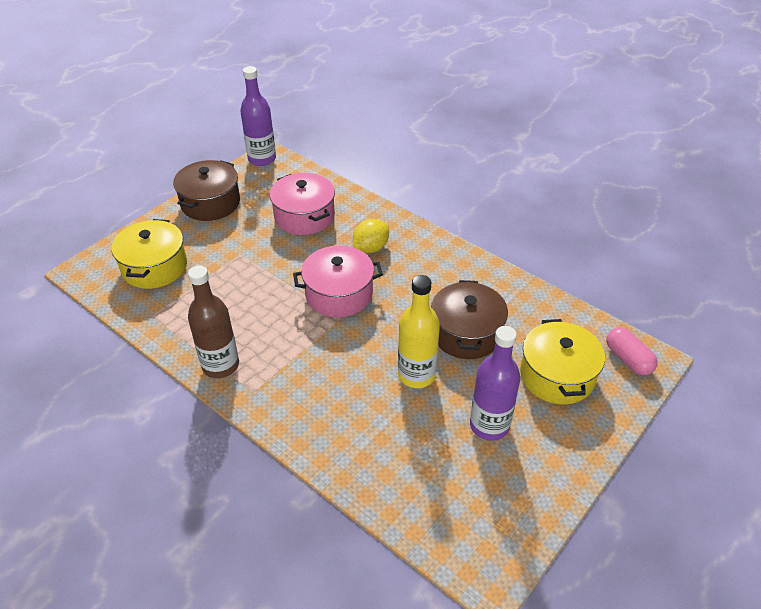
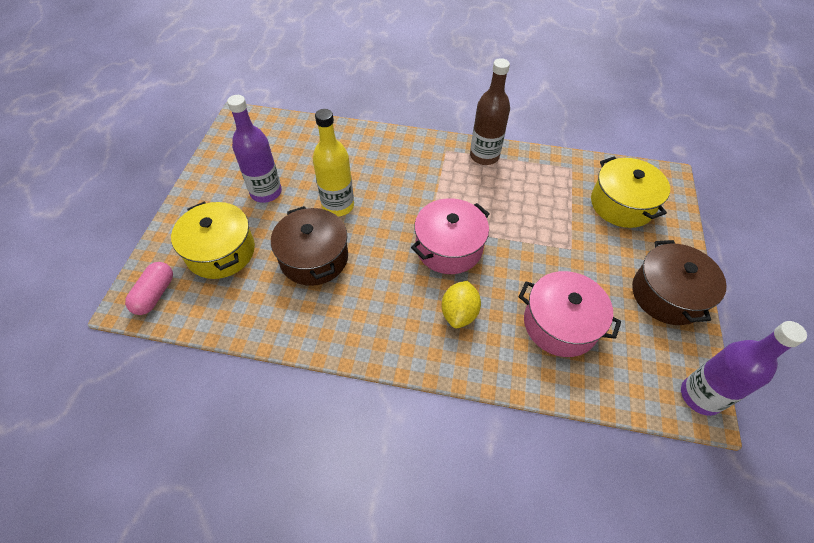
camera: 150 degrees right, 10 degrees up
(628, 359) = (155, 294): pink capsule -> pink capsule turned 75 degrees clockwise

